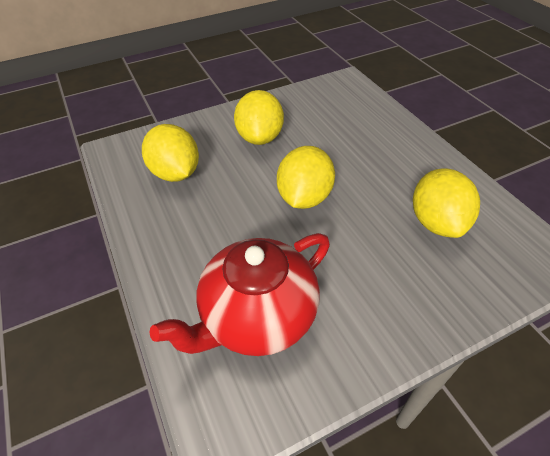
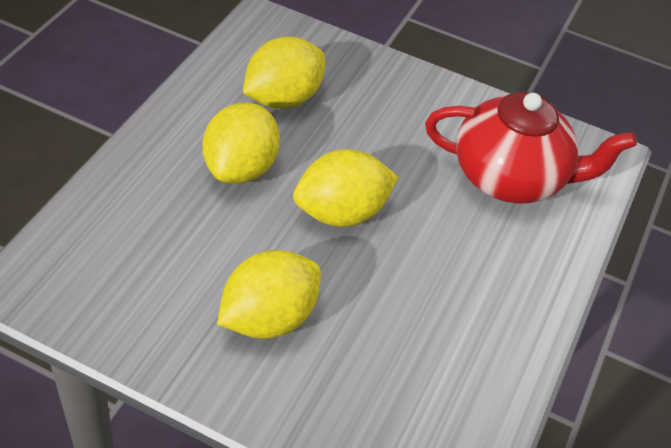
camera: 135 degrees left, 0 degrees up
(175, 173) = (421, 370): yellow lemon -> yellow lemon (241, 168)

